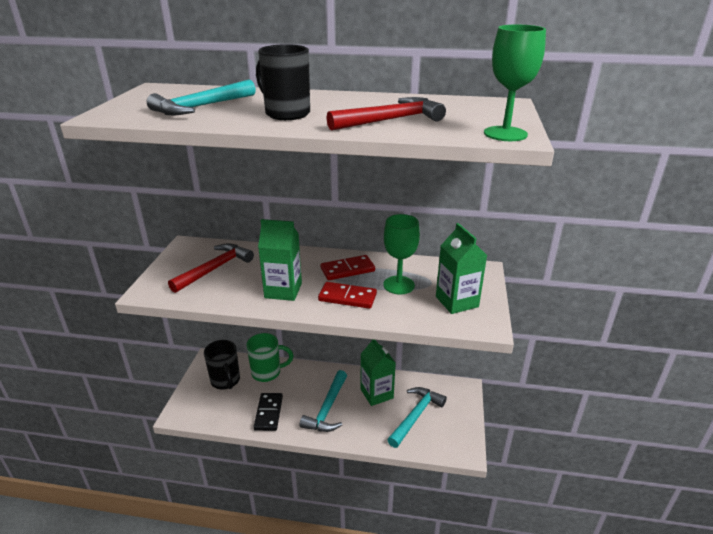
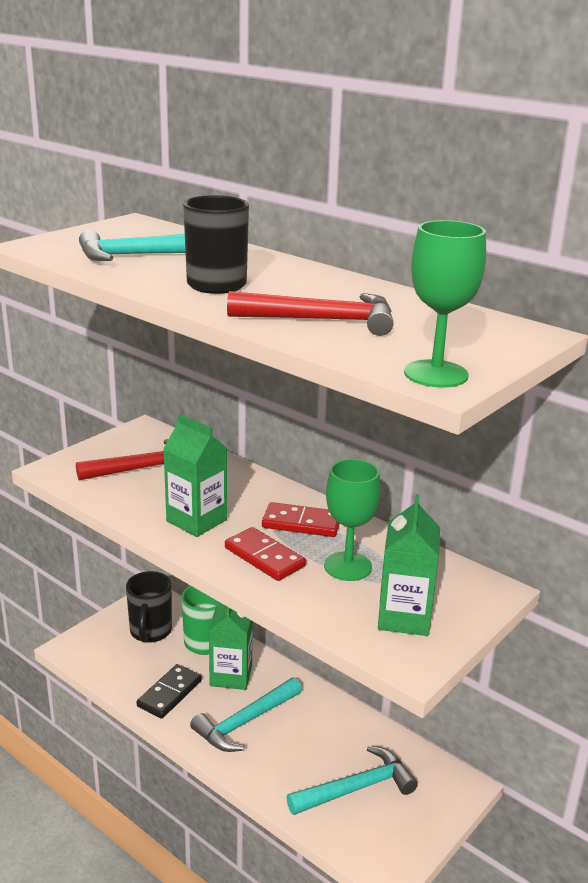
camera: 30 degrees right, 5 degrees down
(376, 393) = (326, 733): green carton -> green carton (231, 675)

